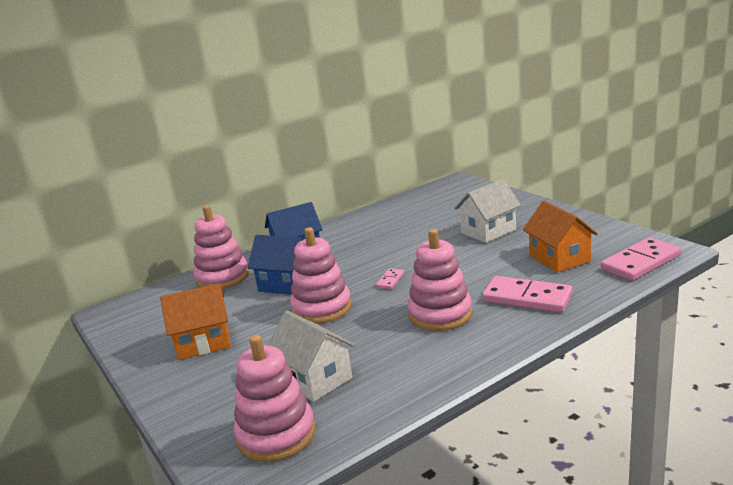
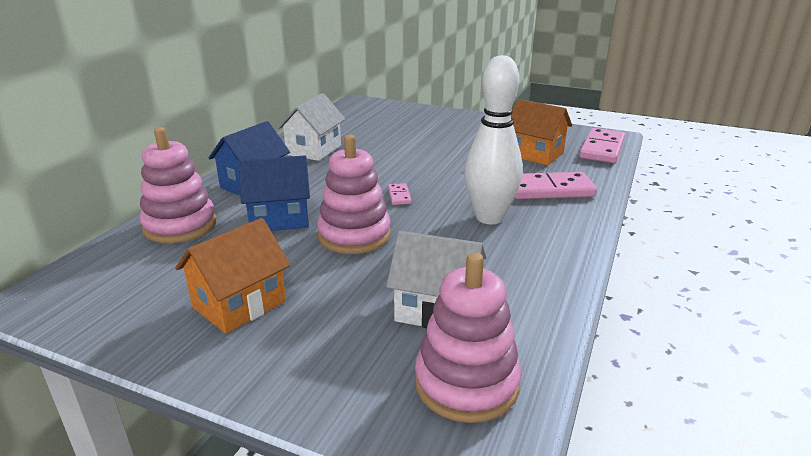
camera: 35 degrees left, 5 degrees up
(440, 314) = (489, 217): pink stacking toy -> white bowling pin
(488, 231) = (443, 140): white house -> white house (314, 150)

